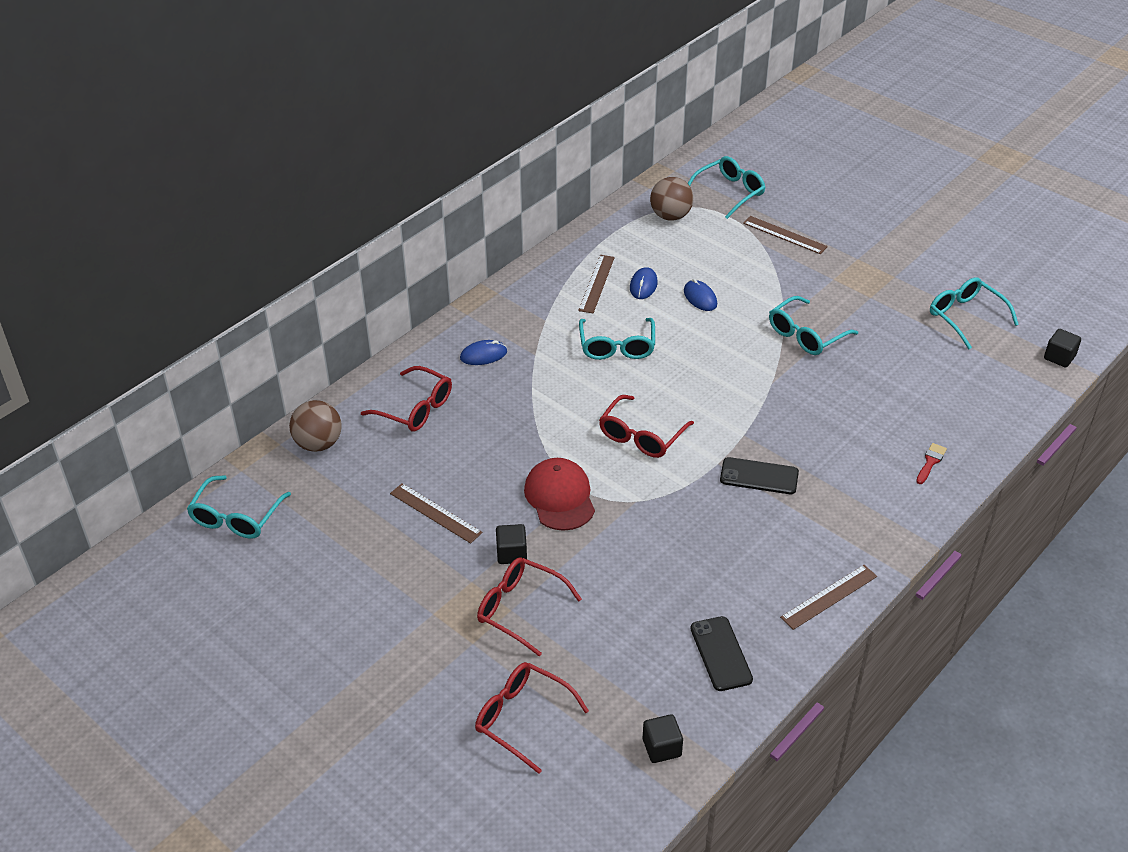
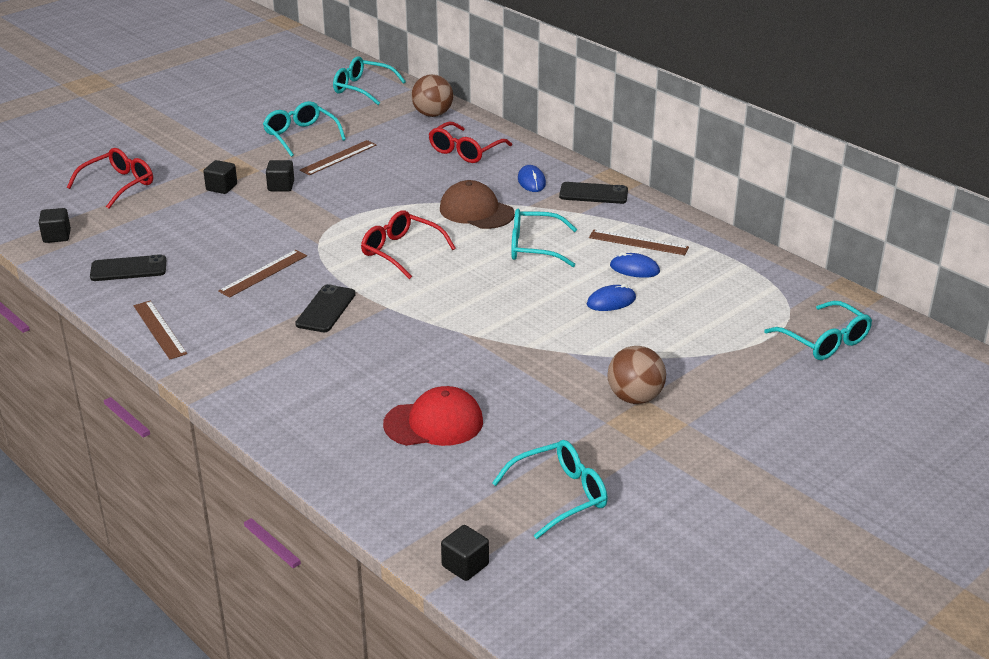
camera: 95 degrees right, 10 degrees down
(506, 312) = (593, 194): none -> black phone
(519, 609) = (221, 187): red glasses -> black cube
(551, 390) = (476, 211): none -> brown cap
(560, 497) = (336, 209): red cap -> red cap (434, 423)
(670, 216) = (767, 295): brown ball -> brown ball (635, 398)
(784, 235) = (735, 372): brown ruler -> brown ruler (263, 273)
(805, 335) = (538, 364): turquoise glasses -> turquoise glasses (300, 136)
(930, 462) = (309, 419): red brush -> none

